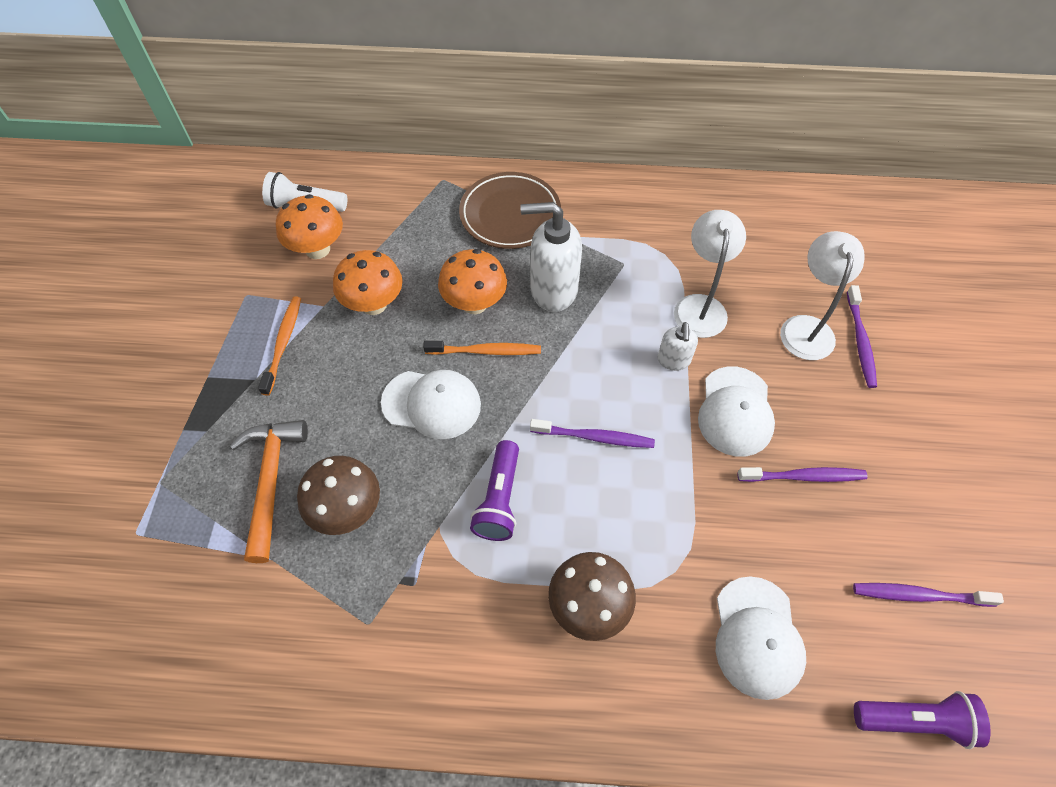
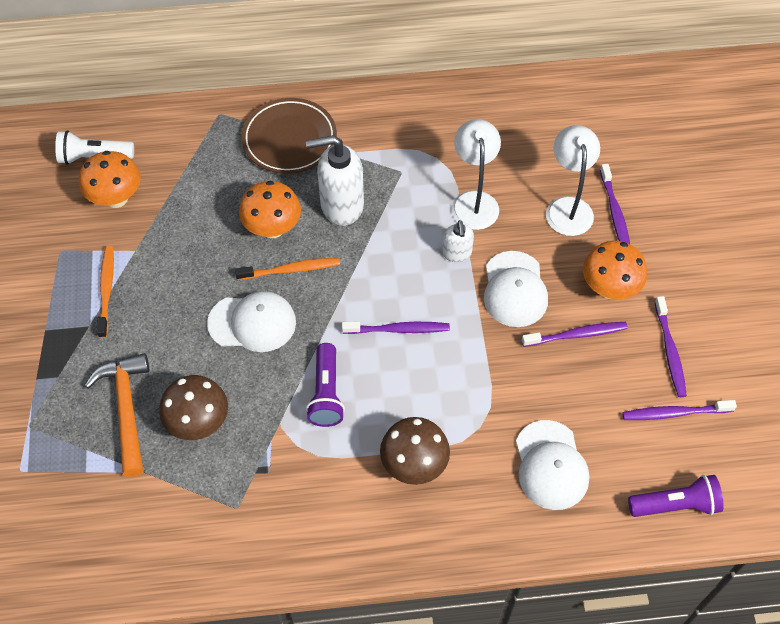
camera: 10 degrees left, 0 degrees up
(374, 304) = (181, 242): orange mushroom -> orange mushroom (609, 288)
(917, 515) = (670, 351): none -> purple toothbrush

